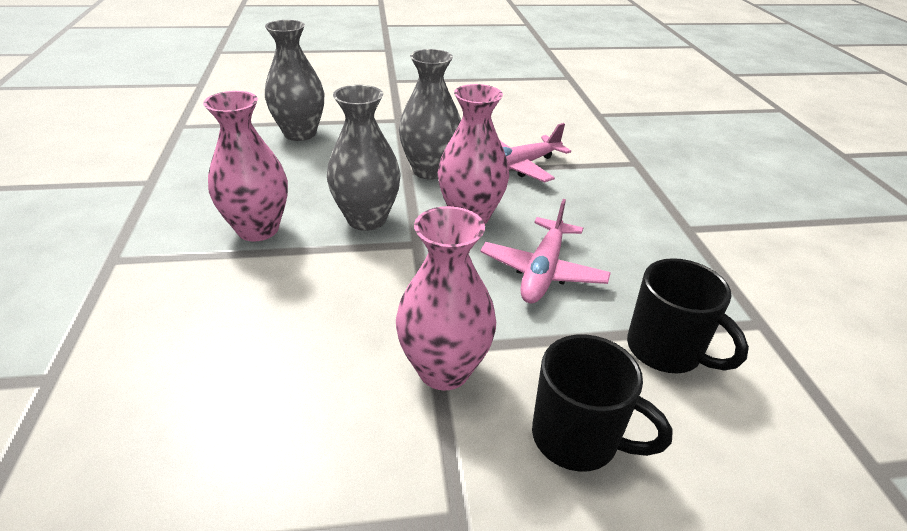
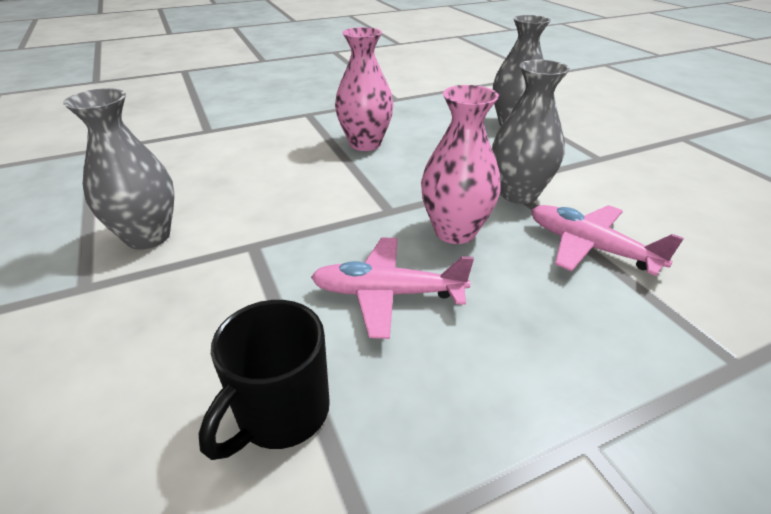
camera: 75 degrees right, 0 degrees up
(367, 219) = (408, 180): grey vase -> grey vase (148, 237)
(444, 370) = (229, 255): pink vase -> none
(578, 438) = (151, 344): black mug -> none

